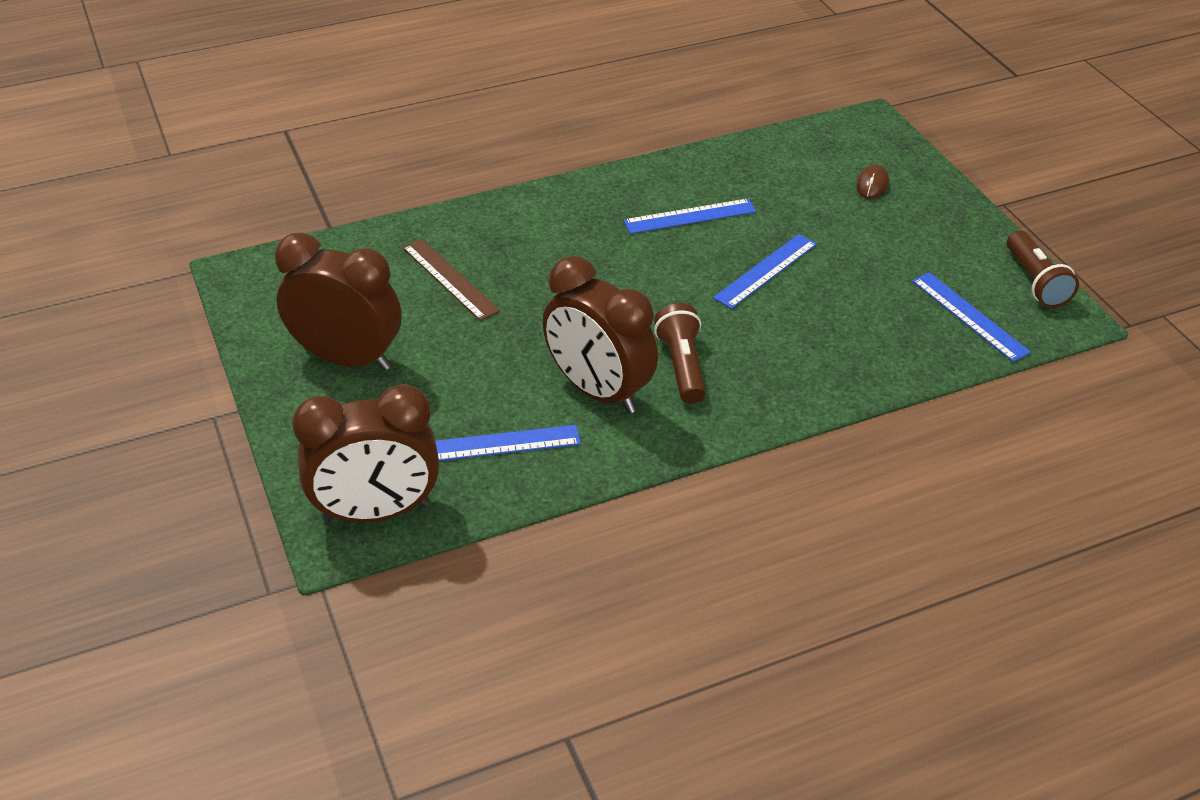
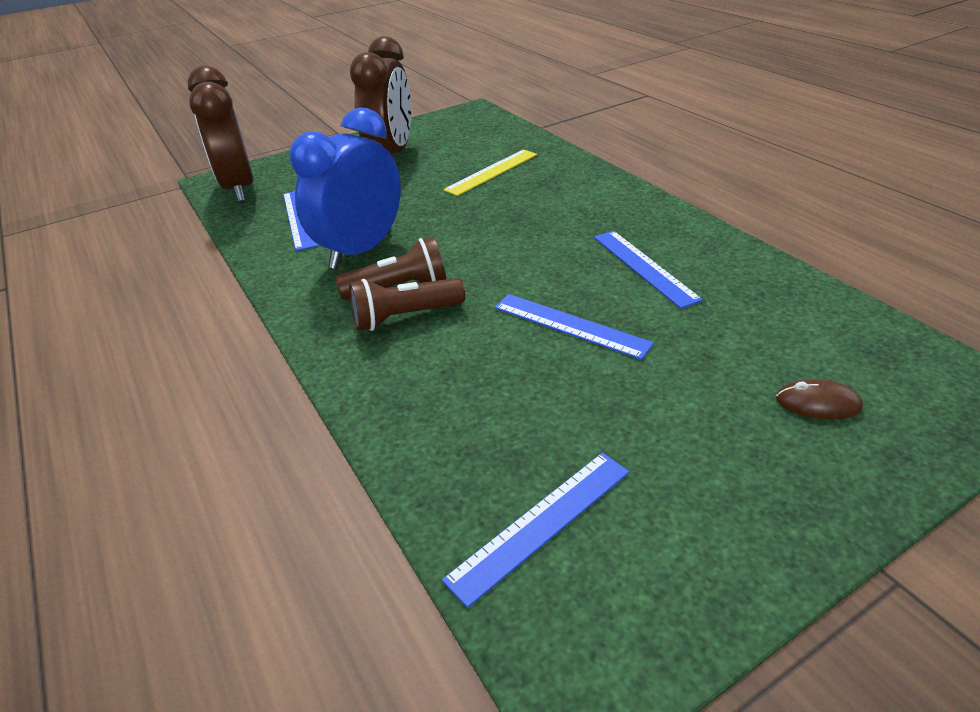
camera: 85 degrees right, 5 degrees down
(450, 279) = (492, 172): brown ruler -> yellow ruler
(598, 391) = (361, 250): brown clock -> blue clock
(1035, 282) = (668, 623): brown flashlight -> brown flashlight (405, 317)

